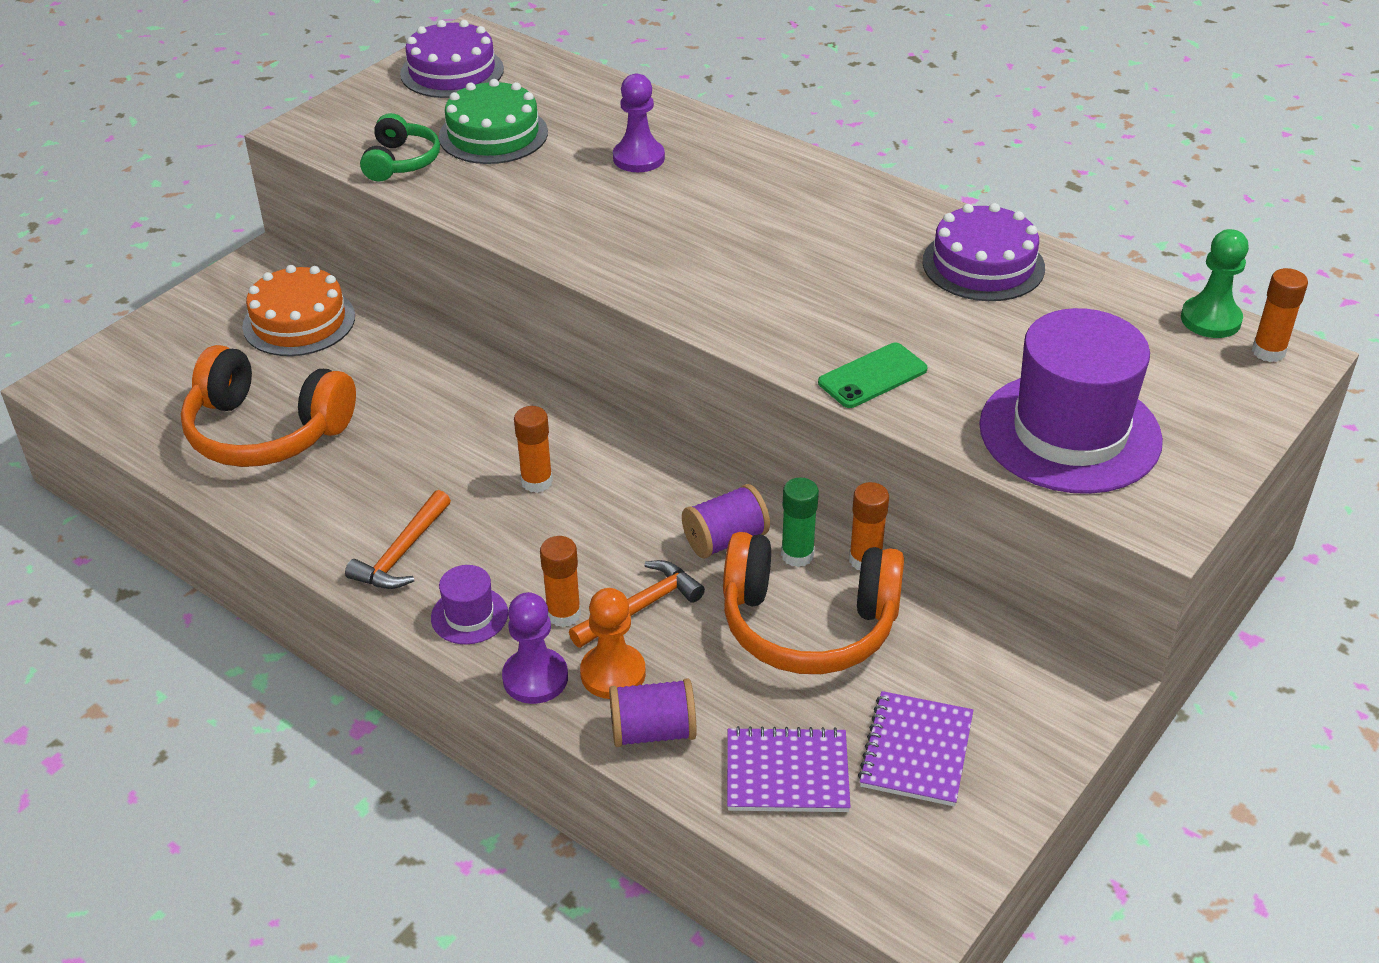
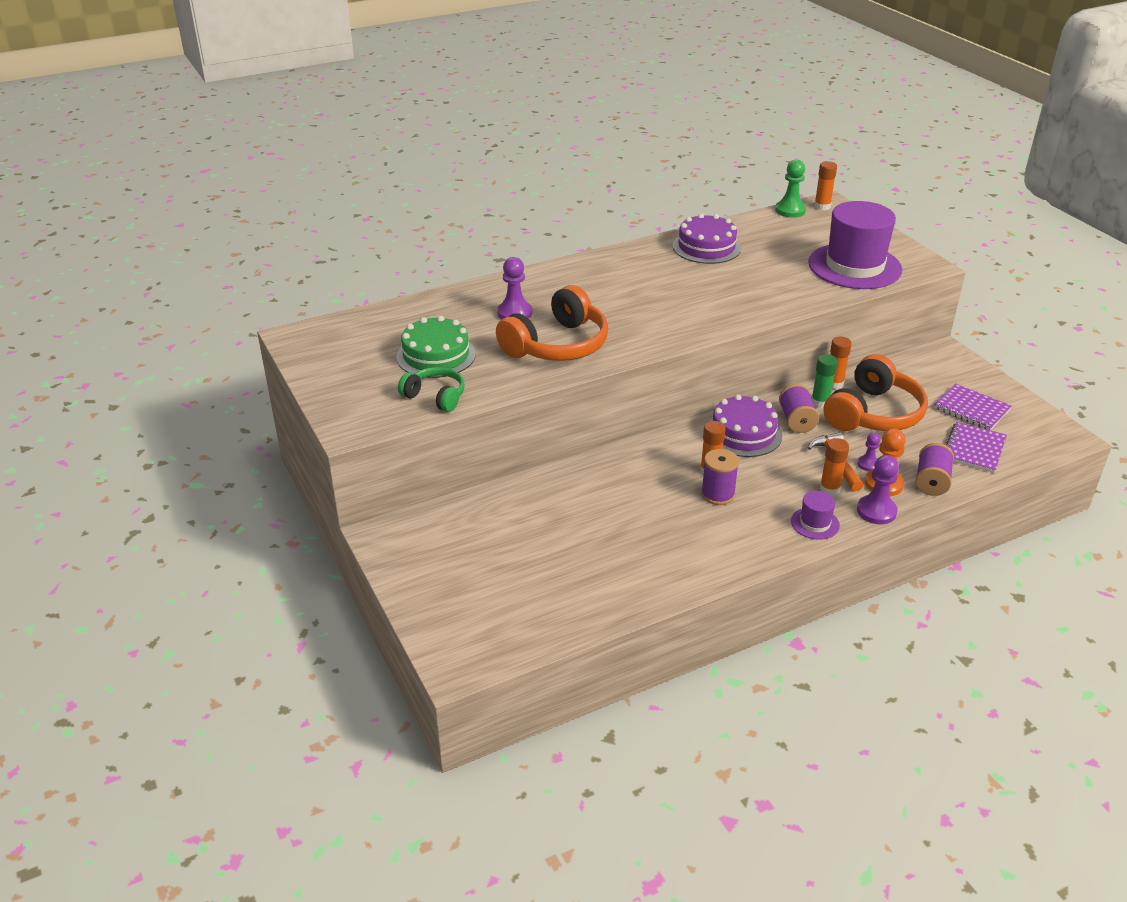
camera: 65 degrees left, 5 degrees down
(266, 431) = (587, 571): orange headphones -> orange headphones (557, 345)
(299, 321) = (471, 532): orange cake -> none
(402, 553) = (746, 537): orange hammer -> none
(452, 71) = (336, 353): purple cake -> purple cake (743, 433)
(486, 502) = (718, 494): none -> purple spool
(656, 645) = (868, 464): none -> purple pawn
(872, 376) = (781, 301): green phone -> none

